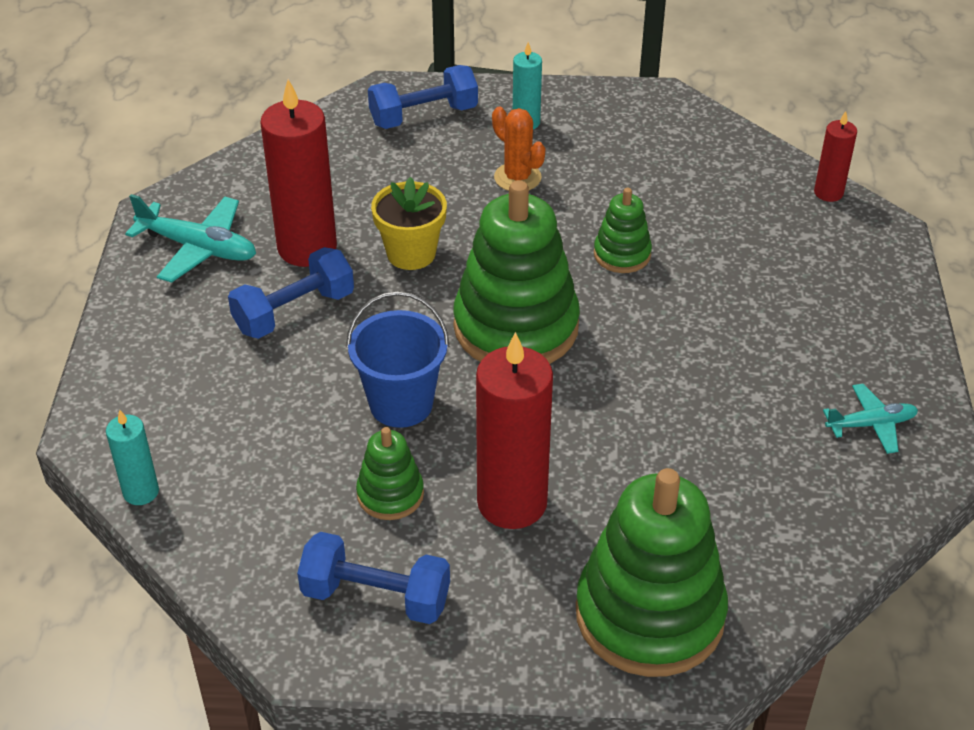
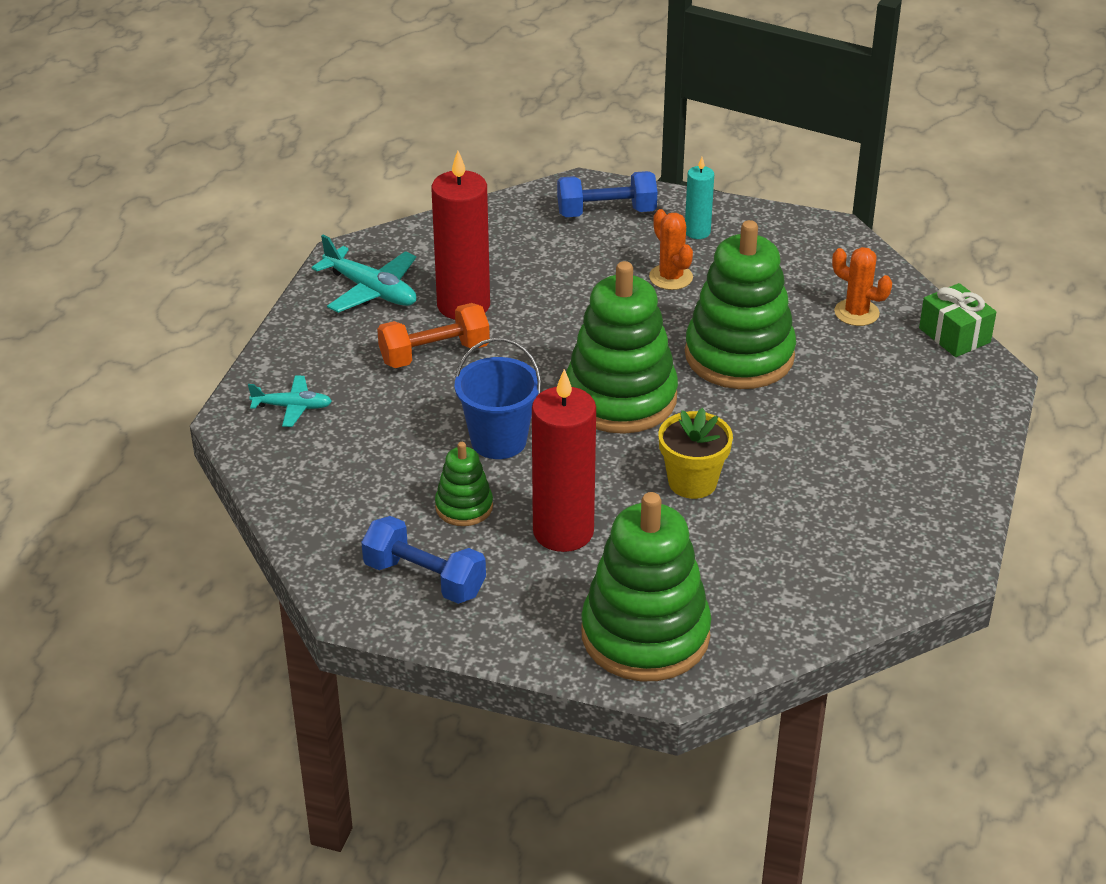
camera: 15 degrees right, 5 degrees down
(141, 492) = (263, 468): turquoise candle -> none
(294, 312) = (434, 354): blue dumbbell -> orange dumbbell
(411, 253) = (552, 324): yellow flower pot -> yellow flower pot (692, 482)
(622, 254) = (739, 356): green stacking toy -> green stacking toy, size x2.08
(722, 185) = (856, 313): none -> orange cactus
(828, 193) = (954, 335): red candle -> green gift
(871, 424) = (904, 530): turquoise plane -> turquoise plane (292, 407)

